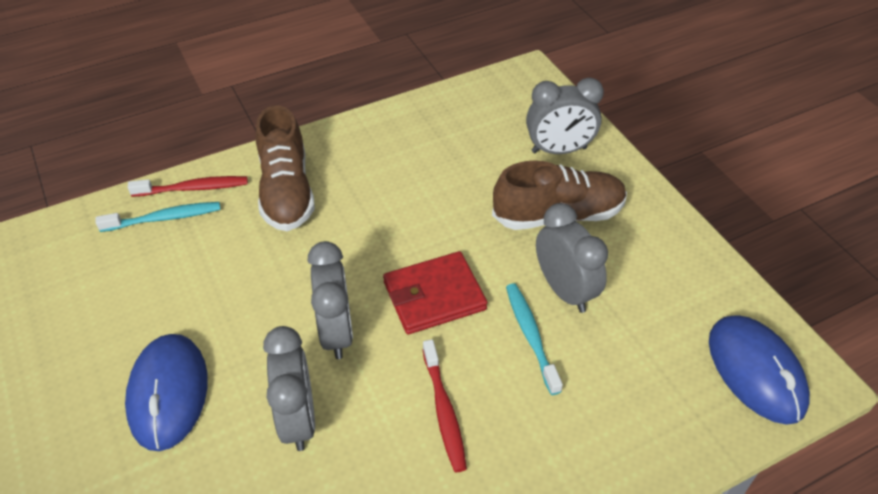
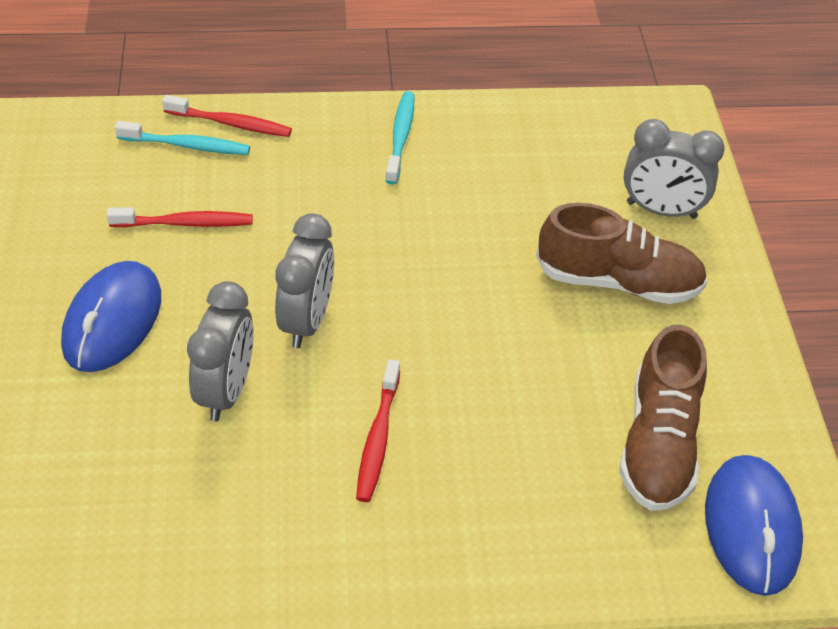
camera: 20 degrees right, 0 degrees up
(193, 285) = (185, 223): none -> red toothbrush
(286, 191) = (327, 158): brown shoe -> brown shoe (658, 443)
(434, 296) = (429, 320): red wallet -> none
(531, 336) = (513, 398): turquoise toothbrush -> turquoise toothbrush (400, 137)
(564, 290) = (578, 365): grey clock -> none

